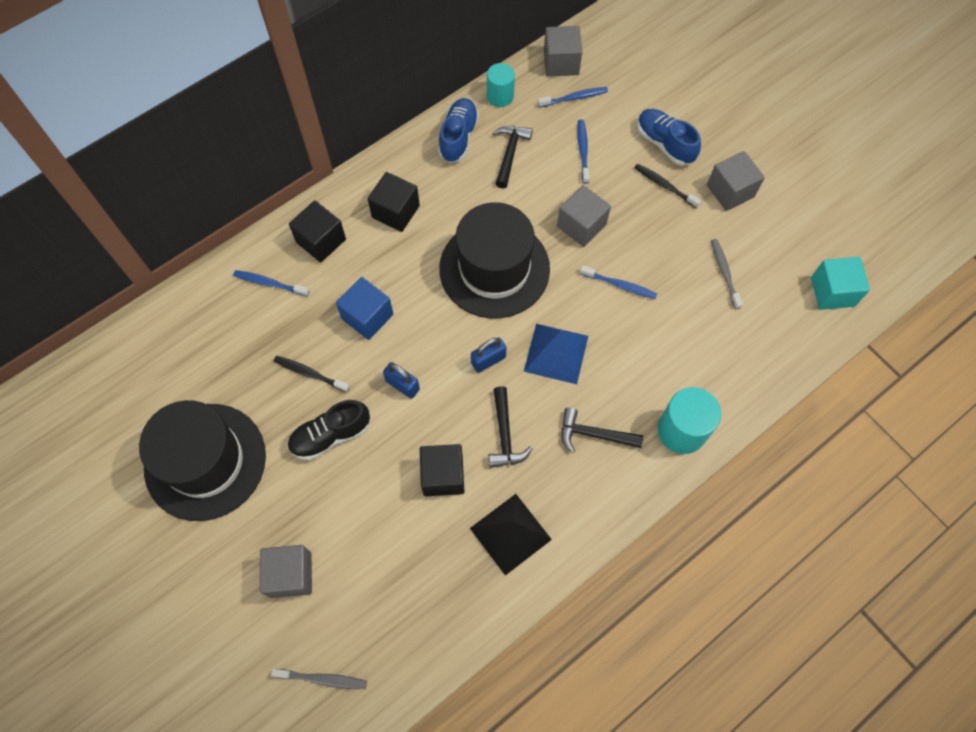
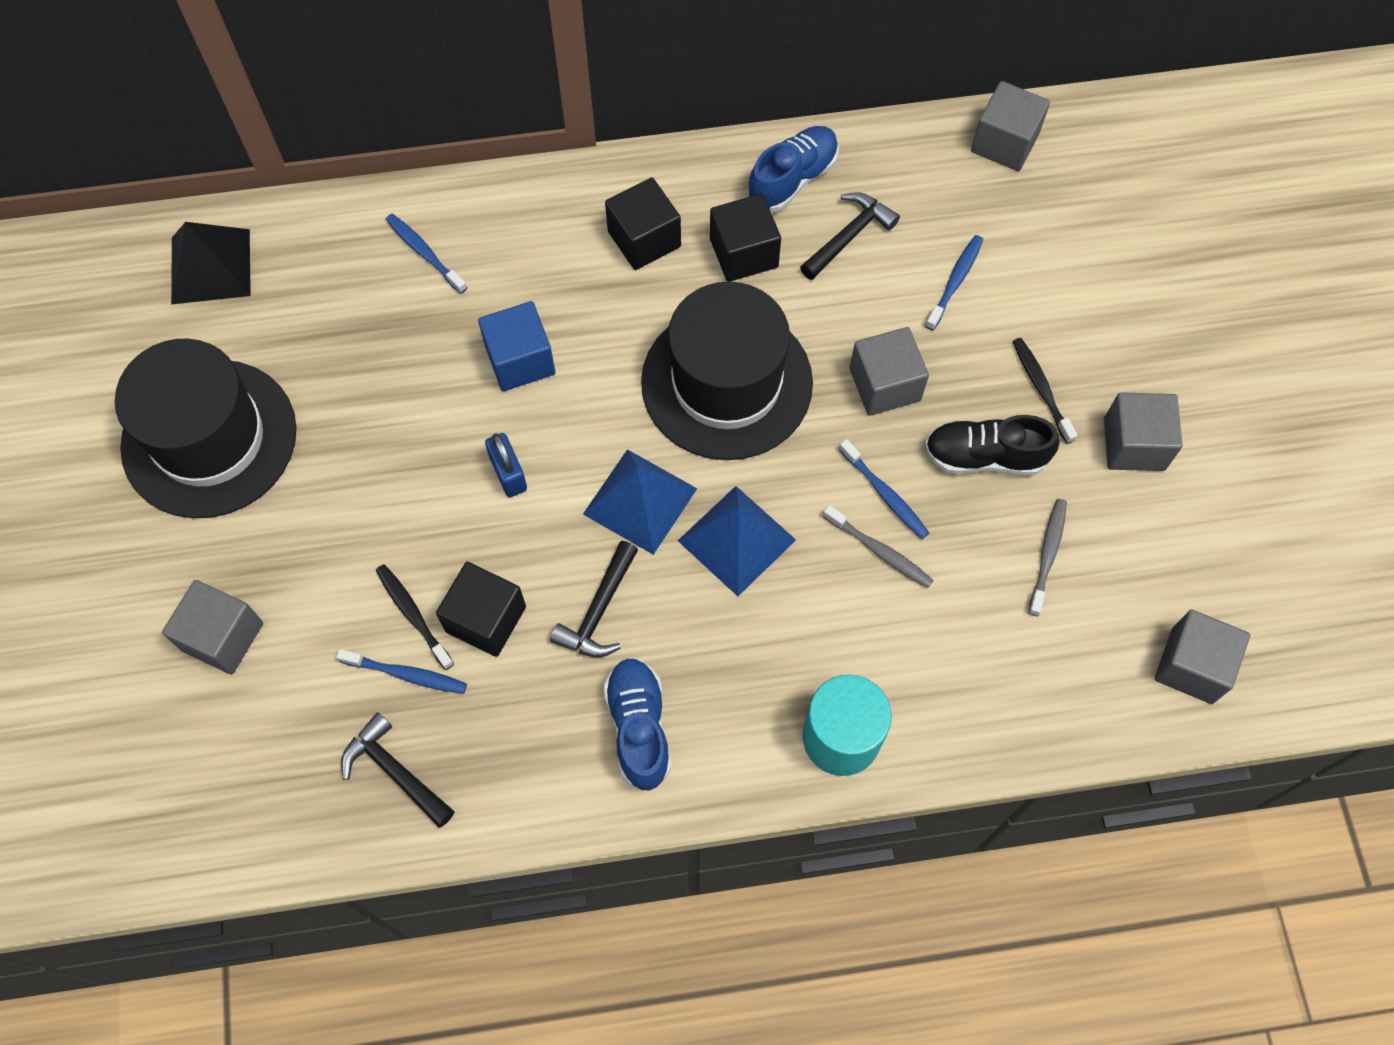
camera: 30 degrees right, 0 degrees up
(310, 374) = (402, 396): black toothbrush -> black toothbrush (413, 615)
(321, 241) = (523, 229): black cube -> black cube (744, 253)
(322, 679) = (181, 787): grey toothbrush -> grey toothbrush (879, 551)
(330, 435) = (378, 489): black shoe -> black shoe (985, 456)
(488, 360) = (640, 501): blue padlock -> blue pyramid
(500, 96) = (887, 149): turquoise cylinder -> none
(510, 533) = (523, 742): black pyramid -> black pyramid (210, 266)
(574, 98) = (991, 201): blue toothbrush -> blue toothbrush (406, 674)
(594, 434) = (717, 676): black hammer -> black hammer (395, 771)
(665, 144) = (1081, 329): blue shoe -> blue shoe (639, 728)
(832, 292) = (1191, 666): turquoise cube -> grey cube

